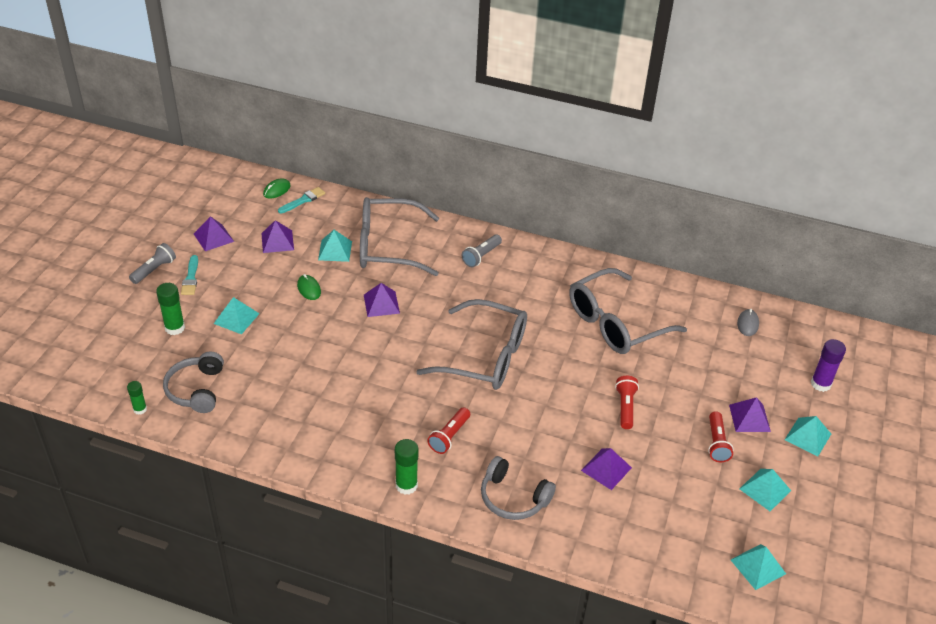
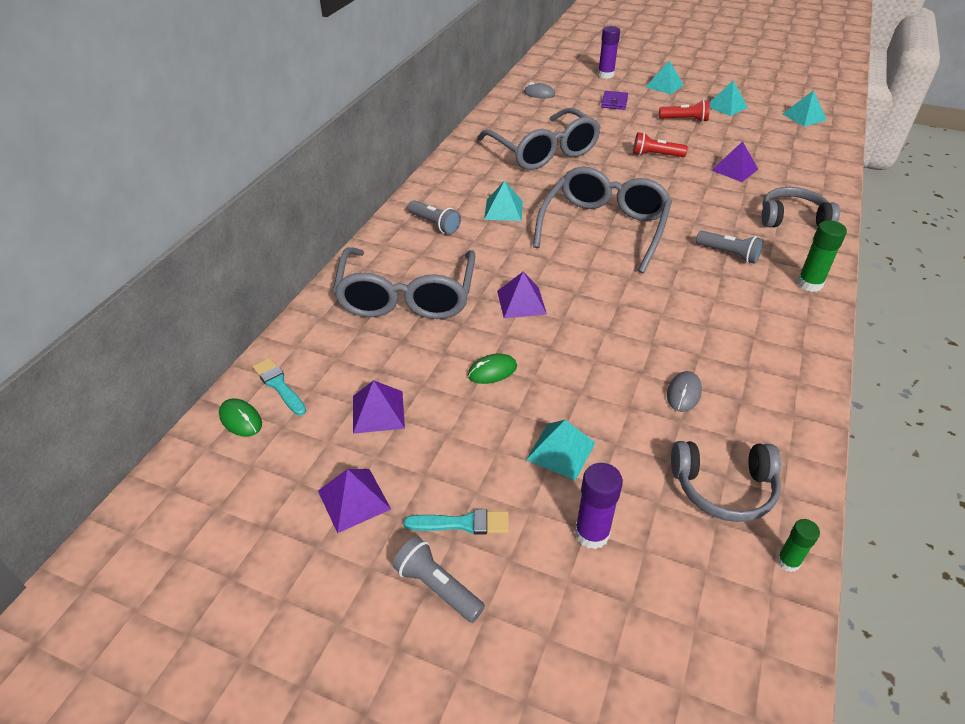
camera: 85 degrees left, 0 degrees up
(175, 328) = (592, 534): green glue stick -> purple glue stick
(279, 382) = (683, 393): none -> grey mouse
(335, 250) = (409, 346): turquoise pyramid -> turquoise pyramid (503, 210)
(449, 436) = (729, 254): red flashlight -> grey flashlight
(513, 498) = (792, 219): grey headphones -> grey headphones turned 120 degrees counterclockwise
(745, 385) = (614, 102): none -> purple wallet
(749, 418) = (651, 104): purple pyramid -> none

